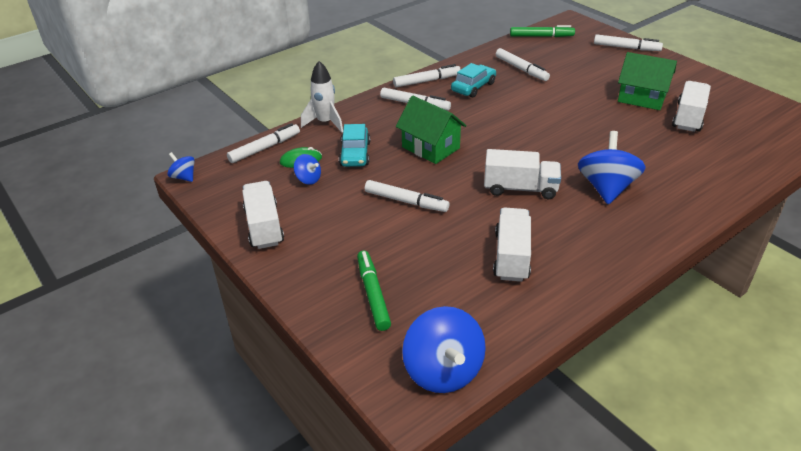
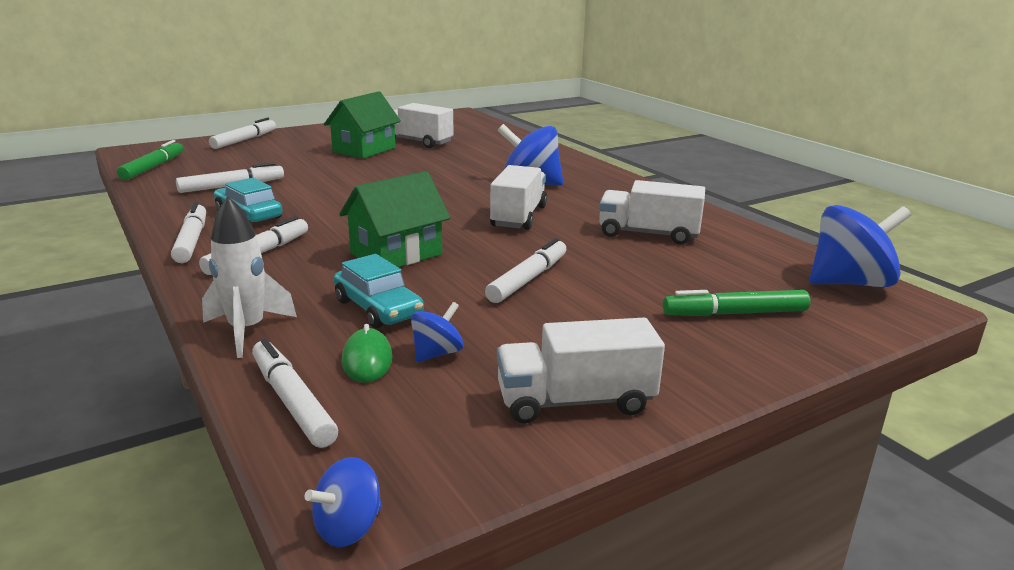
camera: 85 degrees left, 15 degrees down
(355, 154) = (378, 308): turquoise car -> turquoise car turned 45 degrees clockwise

